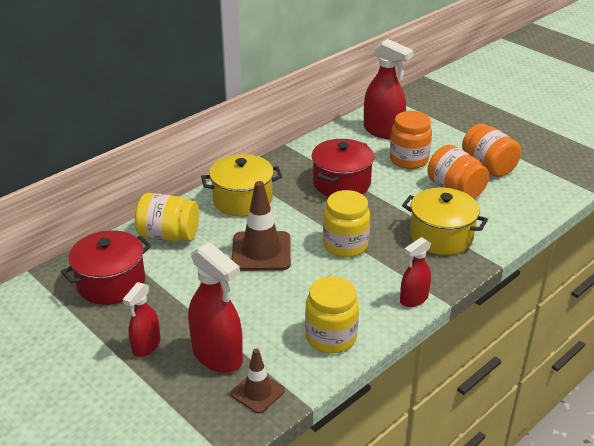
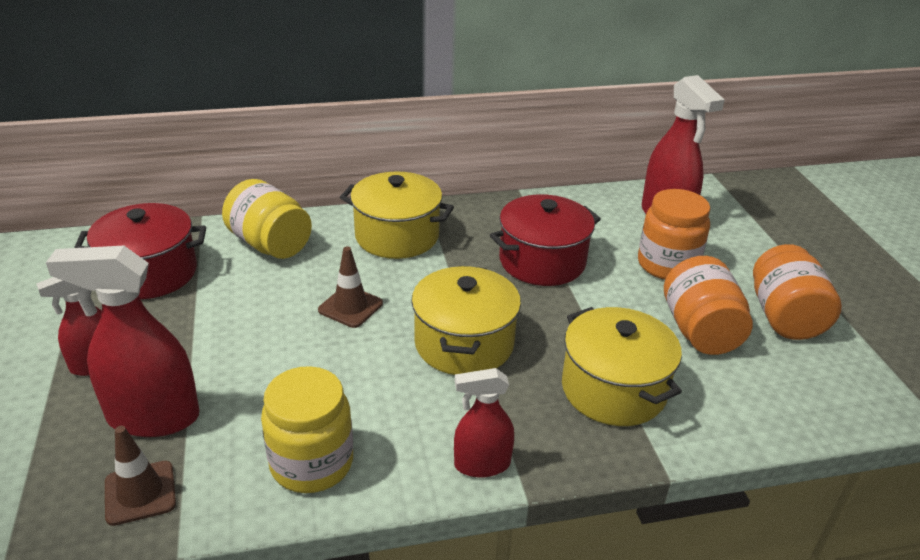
camera: 30 degrees right, 0 degrees up
(217, 356) = (153, 417): red spray bottle -> red spray bottle turned 105 degrees clockwise
(261, 251) = (350, 307): brown traffic cone -> brown traffic cone, size x0.59
(345, 245) = (464, 343): yellow jar -> yellow pot

